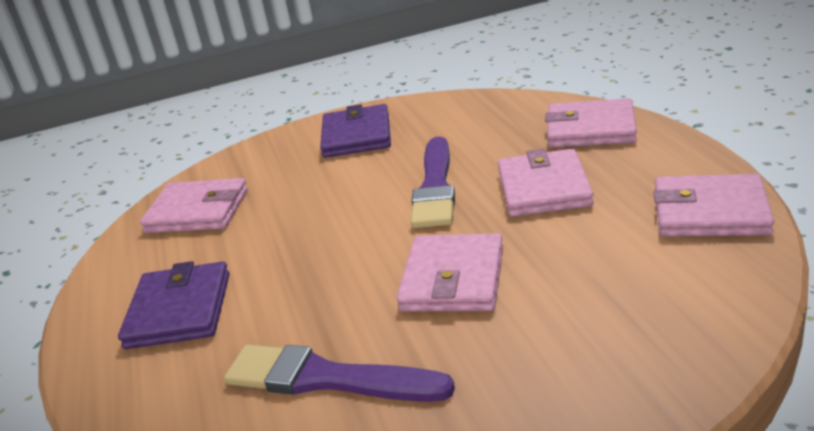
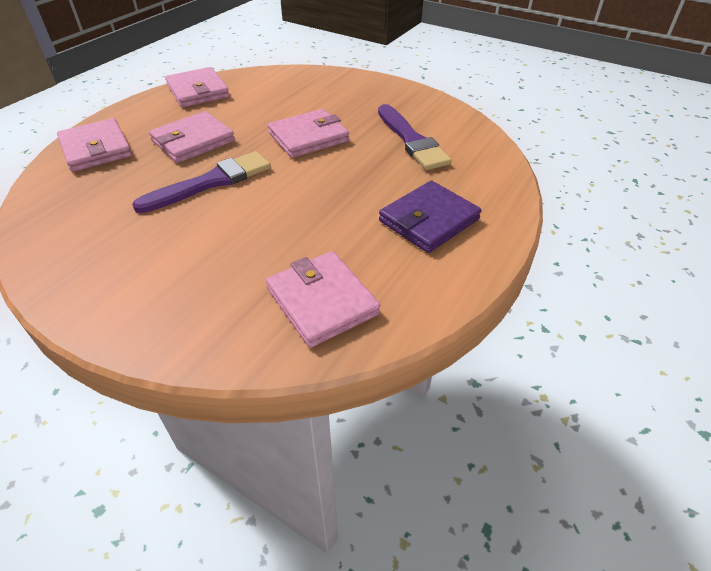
camera: 135 degrees left, 15 degrees up
(357, 136) = (128, 271): purple wallet -> none

